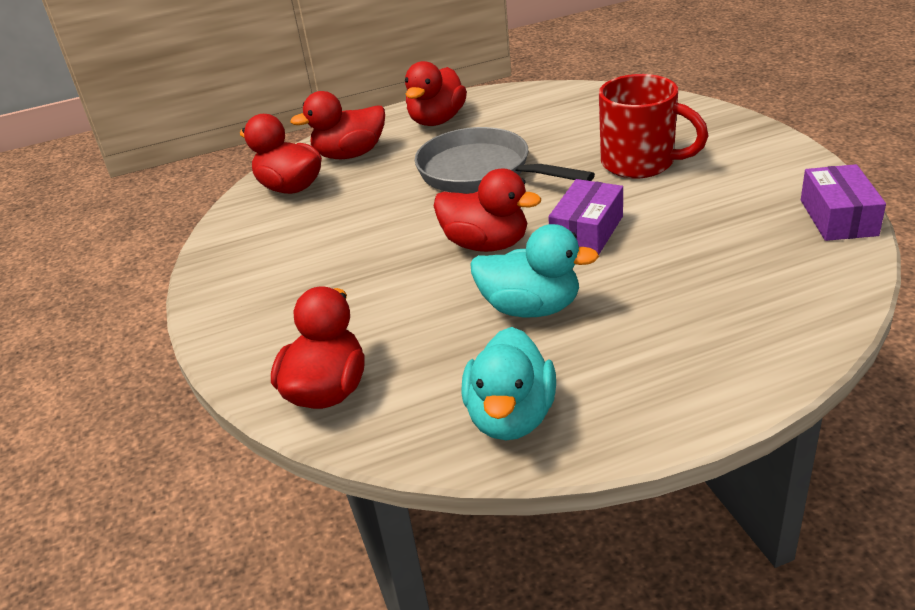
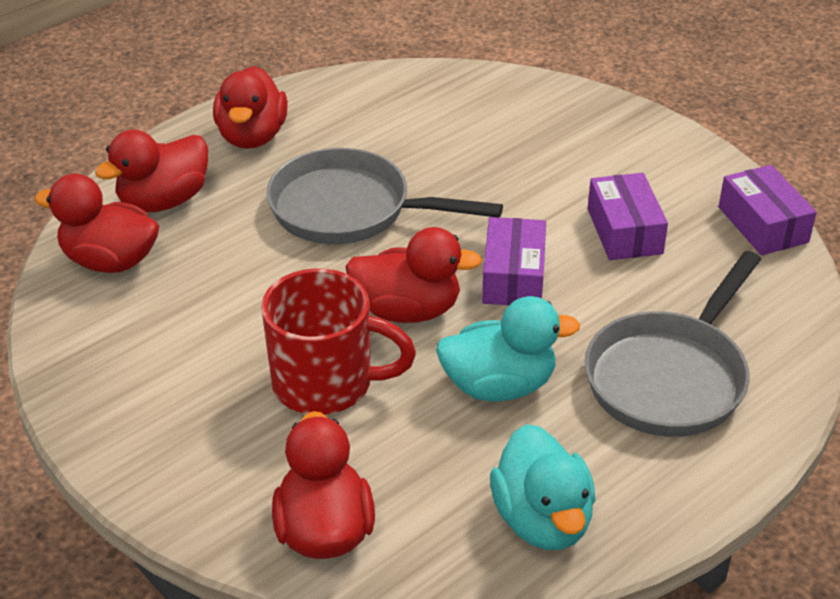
camera: 25 degrees left, 5 degrees up
(640, 163) = (530, 176): red mug -> red mug (326, 384)
(688, 323) = (670, 377): none -> grey pan
(703, 209) = (624, 231): none -> purple box

